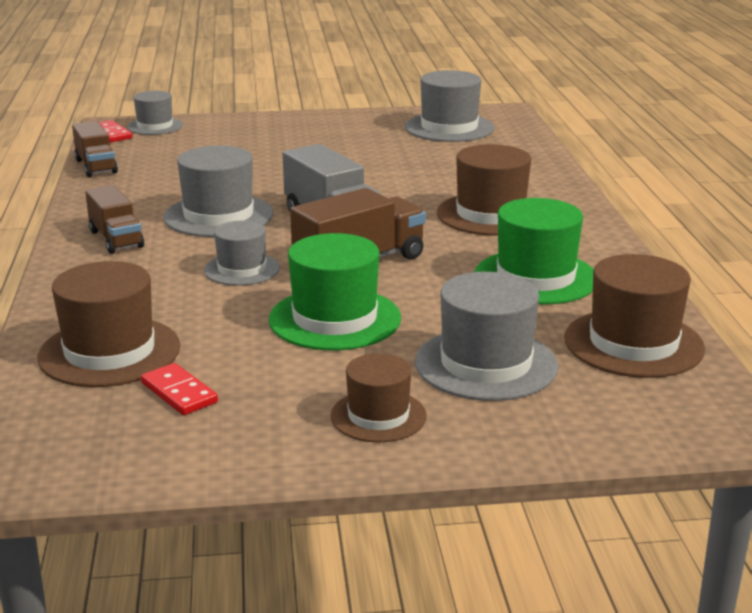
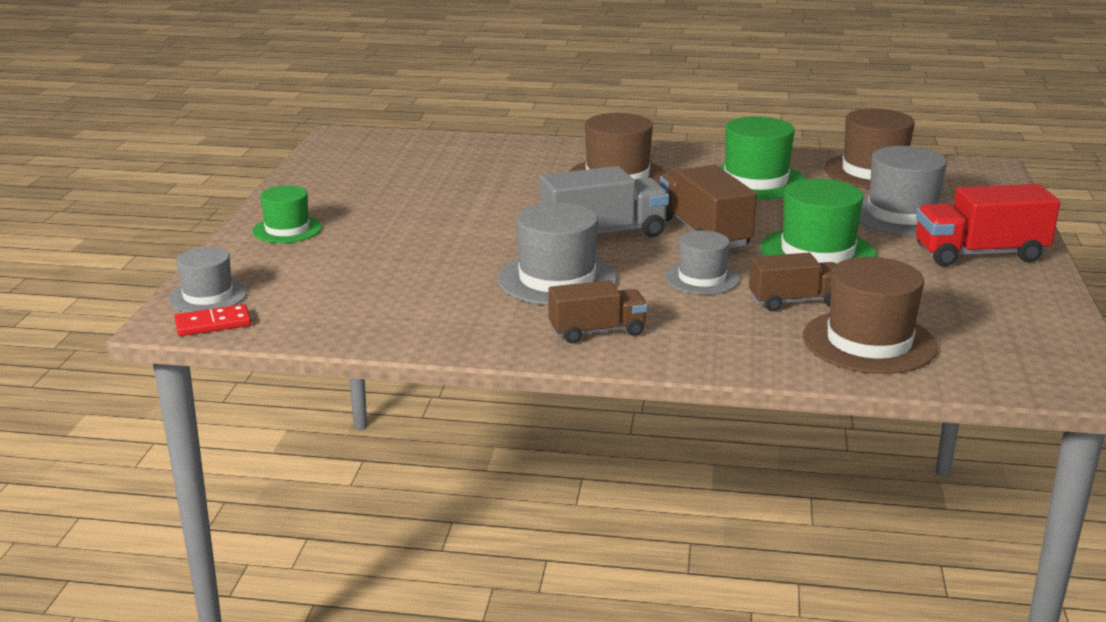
camera: 75 degrees left, 0 degrees up
(96, 166) = (341, 336): brown truck -> brown truck (795, 301)
(179, 393) = (946, 317): red domino -> none
(283, 127) = (287, 229): none -> green hat
(378, 416) = (979, 254): brown hat -> red truck
(449, 127) = (369, 162): grey hat -> none

